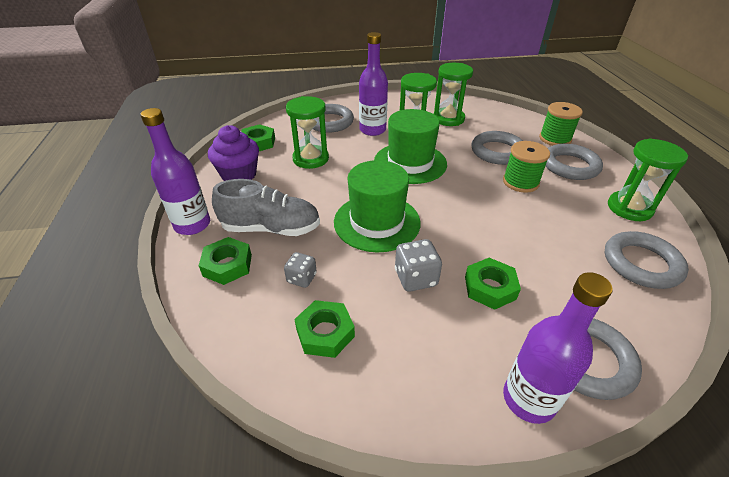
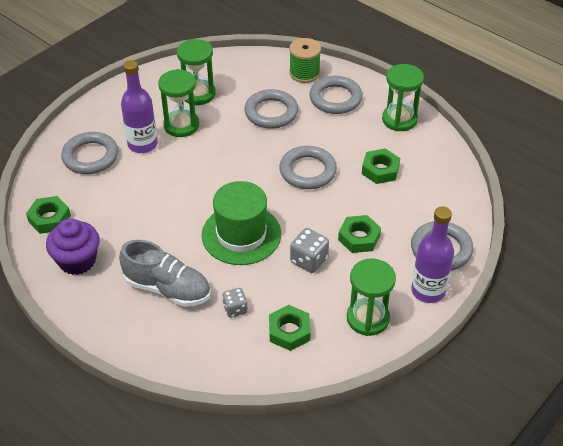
camera: 40 degrees left, 5 degrees up
(192, 225) = (99, 326): purple bottle -> none
(227, 265) = (171, 335): green nut -> green nut (380, 170)
(271, 228) = (167, 288): grey shoe -> grey shoe turned 60 degrees clockwise
(311, 159) = (122, 207): green hourglass -> green hourglass (368, 318)
(410, 163) = (212, 164): green hat -> none
(520, 182) = (312, 136): green spool -> none
(641, 263) = (432, 164): grey ring -> grey ring (307, 171)

